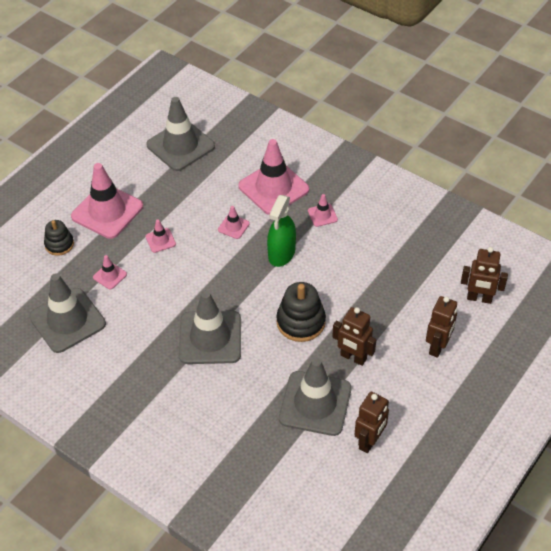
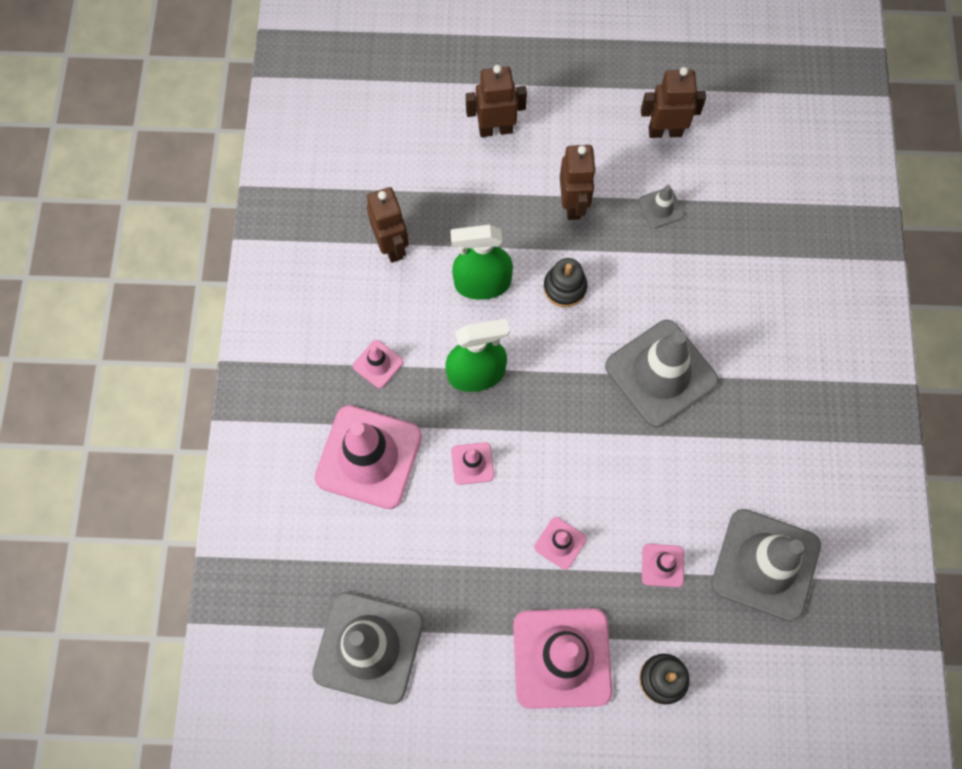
camera: 125 degrees left, 20 degrees up
(301, 322) = (564, 287): black stacking toy -> black stacking toy, size x0.63
(315, 403) = (661, 208): grey traffic cone -> grey traffic cone, size x0.45
(334, 284) = (482, 283): none -> green spray bottle
(479, 298) = (395, 122): brown robot -> brown robot (392, 246)

